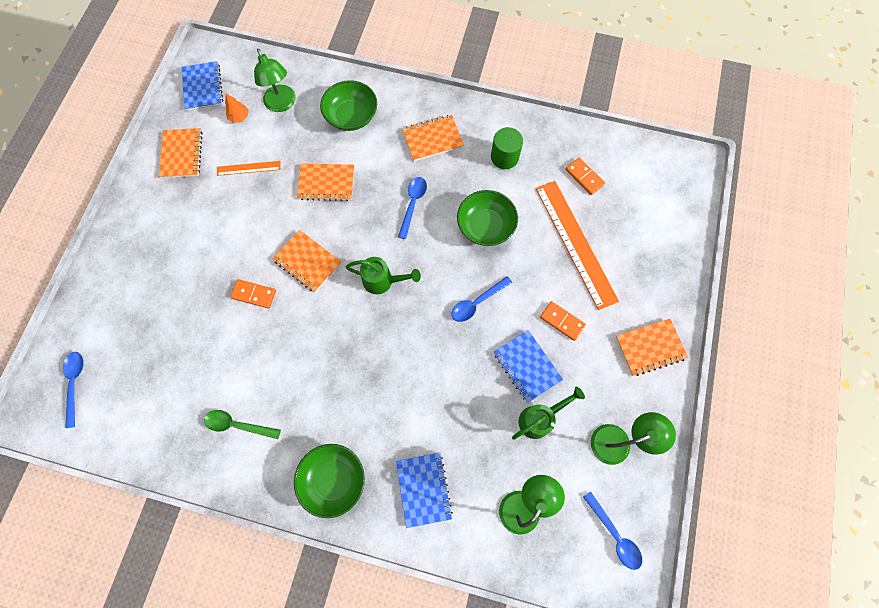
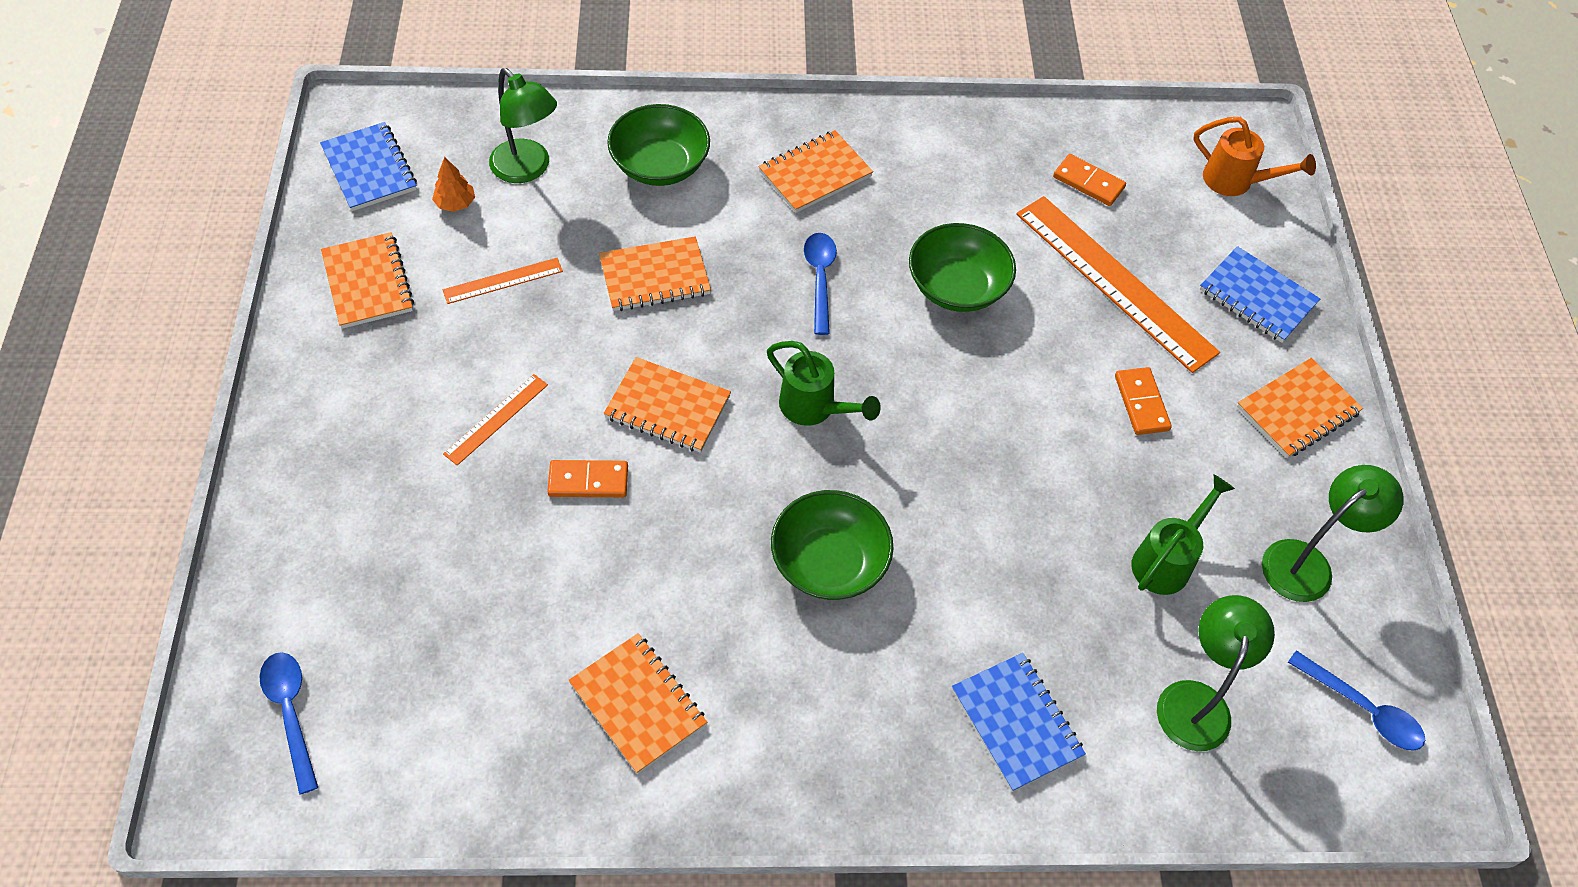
camera: 20 degrees left, 15 degrees down
(220, 248) = (496, 419): none -> orange ruler
(238, 425) = (638, 704): green spoon -> orange notebook
(333, 479) = (850, 749): green bowl -> green bowl (829, 562)
(383, 281) = (814, 408): green watering can -> green watering can turned 45 degrees clockwise
(477, 302) = (989, 406): blue spoon -> none
(504, 157) = (946, 178): green cylinder -> none
(527, 366) = (1112, 485): blue notebook -> blue notebook (1257, 297)
(562, 321) = (1141, 403): orange domino -> orange domino turned 60 degrees clockwise
(671, 195) = (1236, 182): none -> orange watering can

